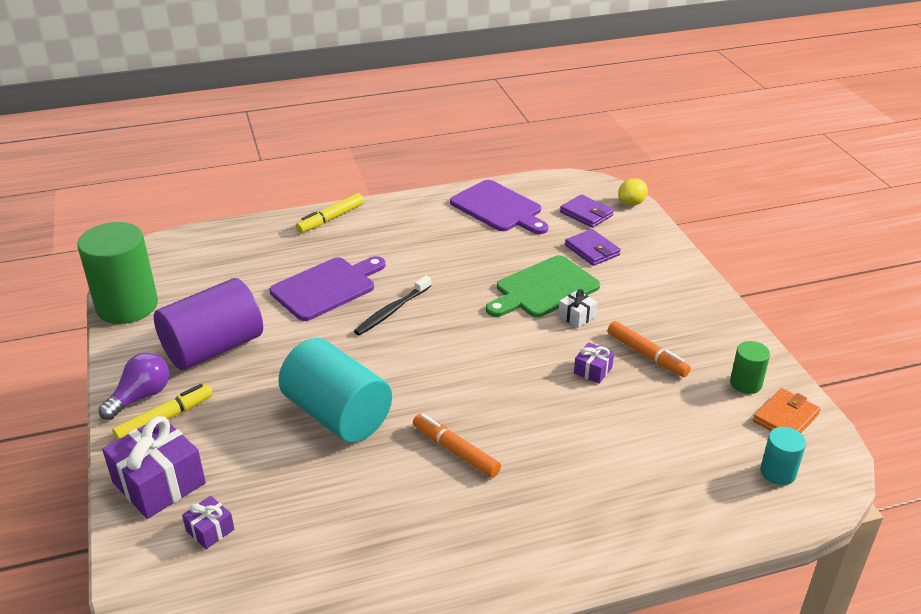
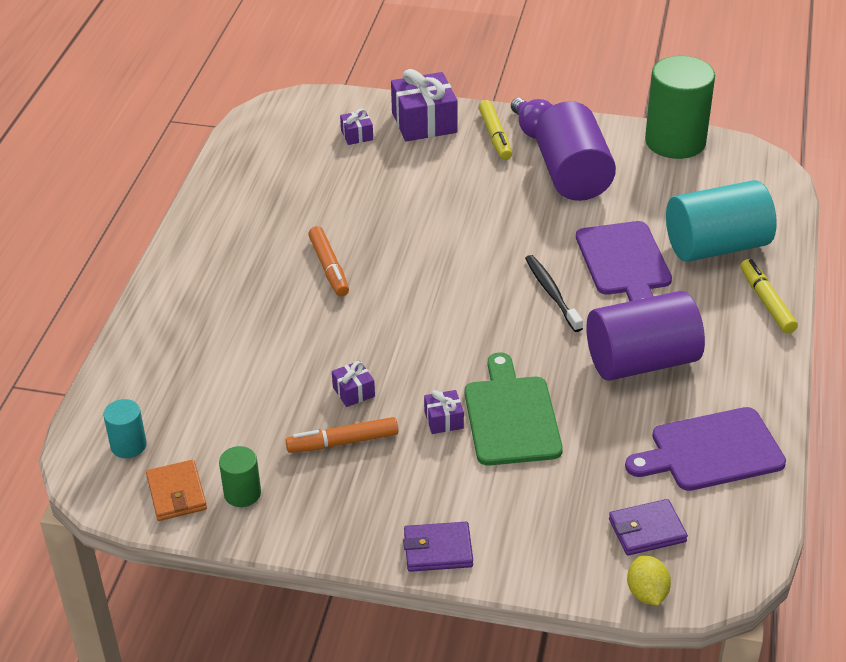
camera: 120 degrees right, 5 degrees up
(337, 414) = (427, 219): turquoise cylinder -> turquoise cylinder (716, 246)
(437, 252) = (641, 361): none -> purple cylinder
(455, 451) = (329, 267): orange marker -> orange marker turned 90 degrees clockwise
(577, 316) = (444, 420): white gift -> purple gift
(592, 250) = (559, 494): purple wallet -> purple wallet (438, 550)

